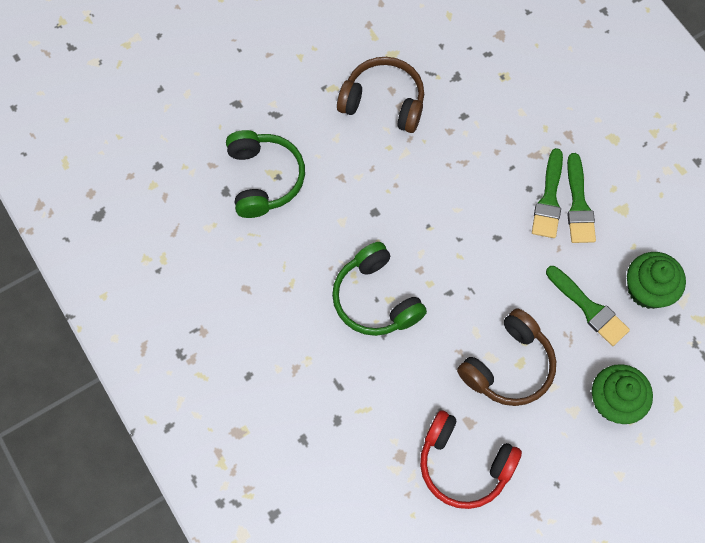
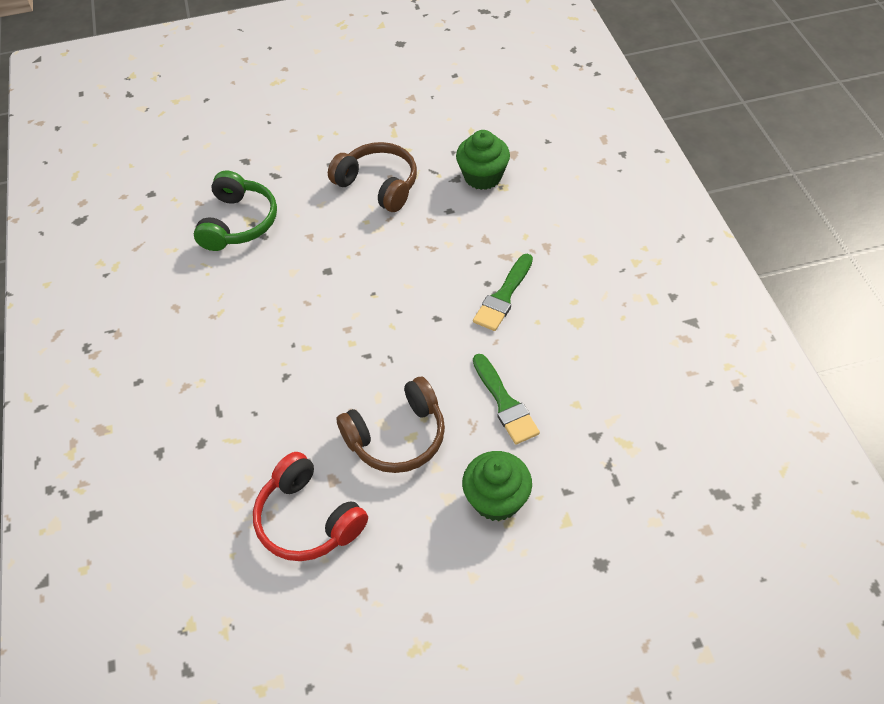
camera: 20 degrees right, 15 degrees down
(375, 299) = (292, 344): green headphones -> none
(578, 204) = (532, 307): green brush -> none
(647, 289) = (575, 400): green cupcake -> green cupcake (483, 176)

